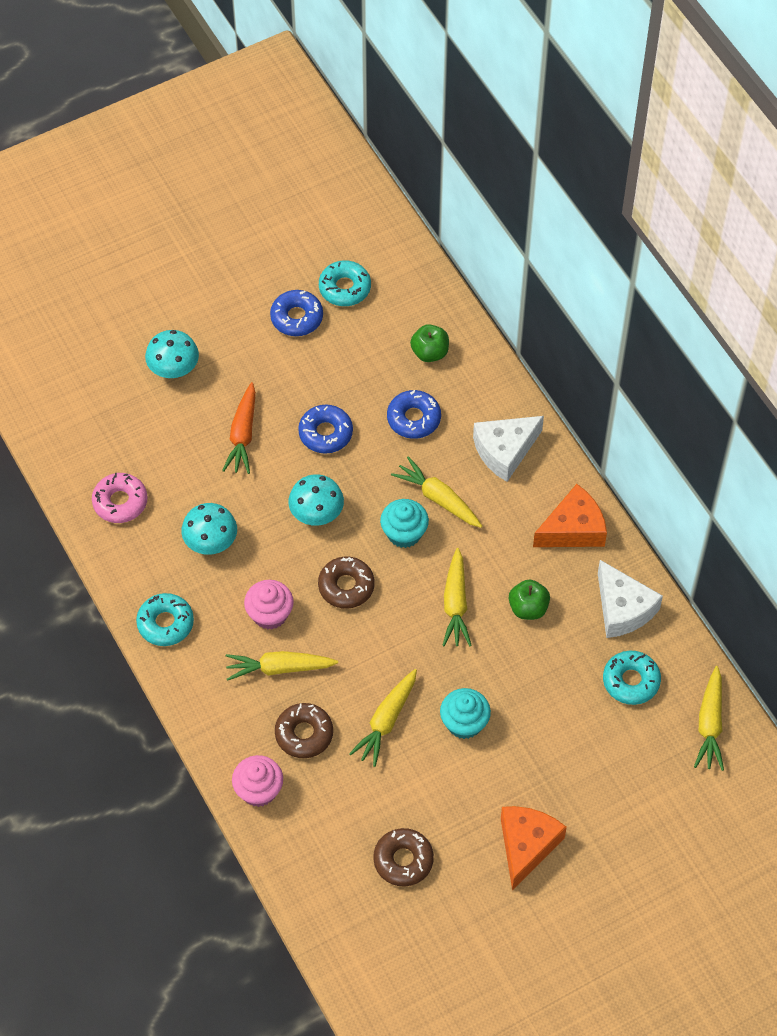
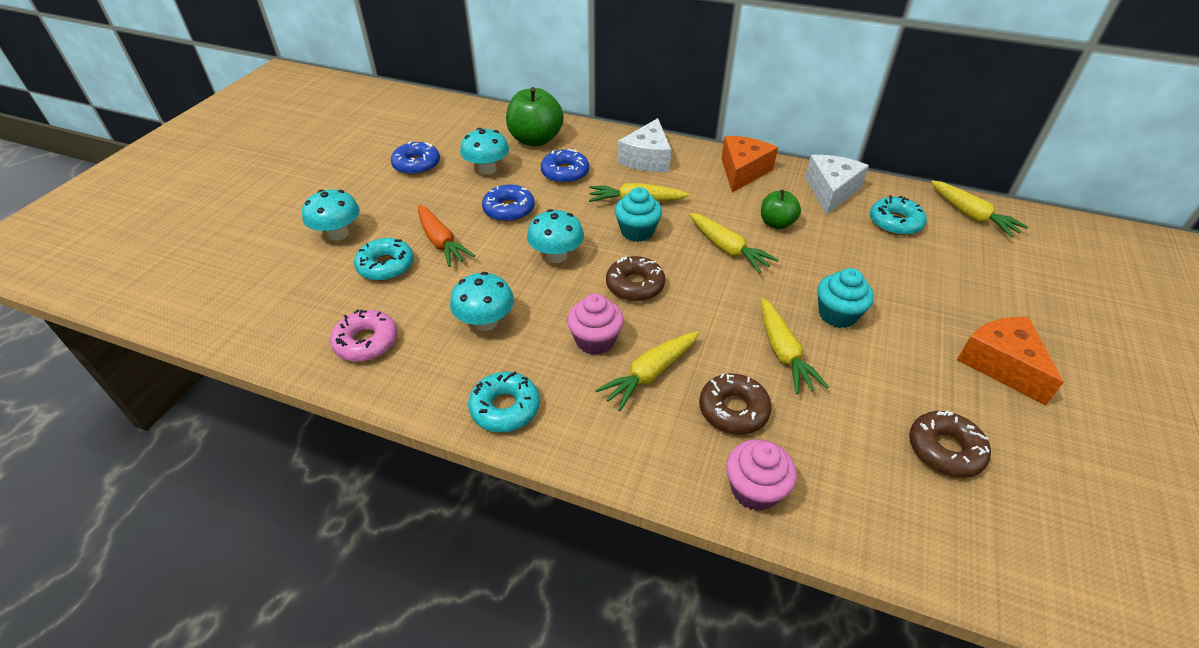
camera: 40 degrees left, 15 degrees down
(344, 288) = (438, 137): turquoise donut -> turquoise donut (386, 266)
(351, 366) = (487, 169): none -> turquoise mushroom
(430, 352) = (535, 140): green apple -> green apple, size x1.71
(623, 609) = (831, 191): white cheese -> white cheese turned 90 degrees counterclockwise

